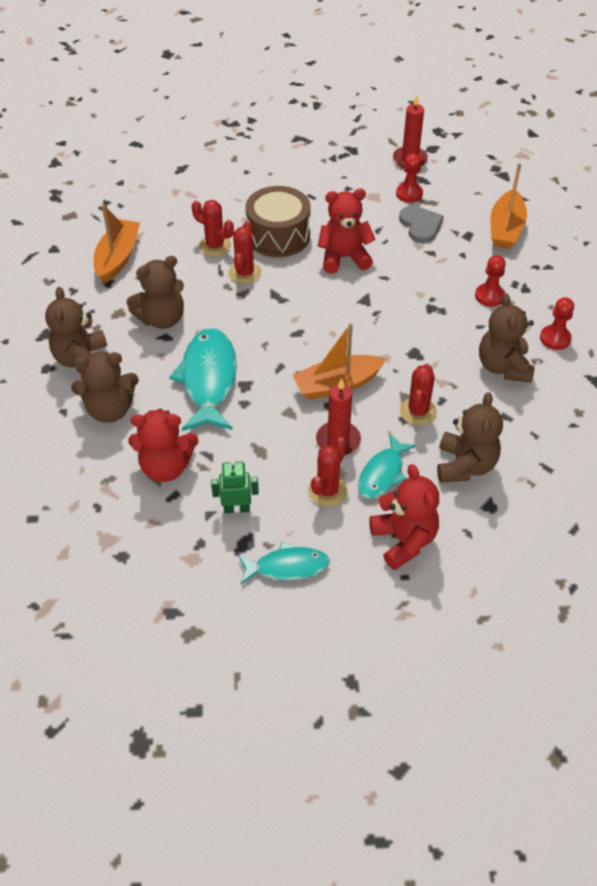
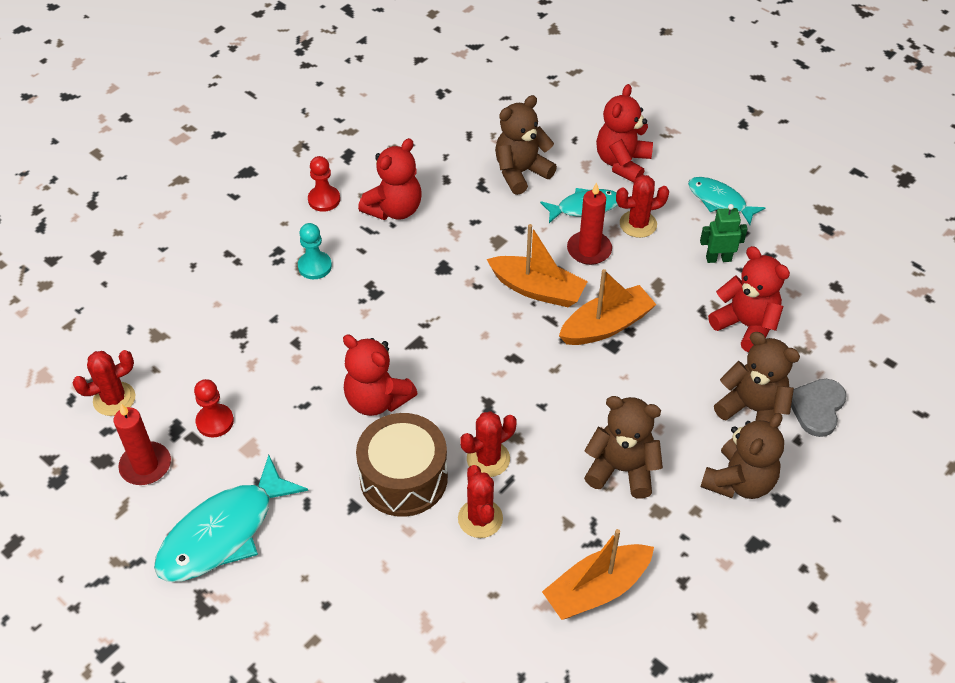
camera: 135 degrees left, 0 degrees up
(208, 379) = (639, 373): turquoise fish -> turquoise fish (223, 532)
(236, 508) = (718, 258): green robot -> green robot turned 135 degrees clockwise
(418, 411) = (503, 226): red cactus -> red cactus (114, 399)
(420, 225) = (261, 377): grey heart -> grey heart (817, 407)
(489, 296) = (315, 266): red pawn -> turquoise pawn
(503, 367) = (394, 209): brown teddy bear -> red teddy bear
(505, 229) = (199, 312): orange boat -> orange boat (606, 326)

